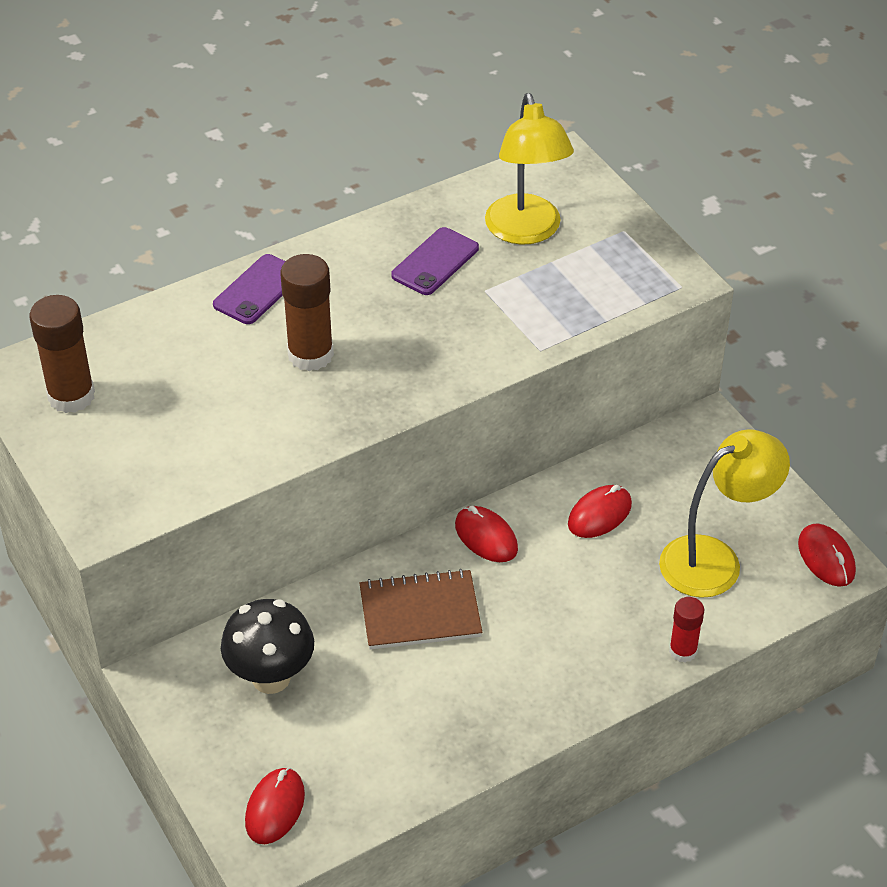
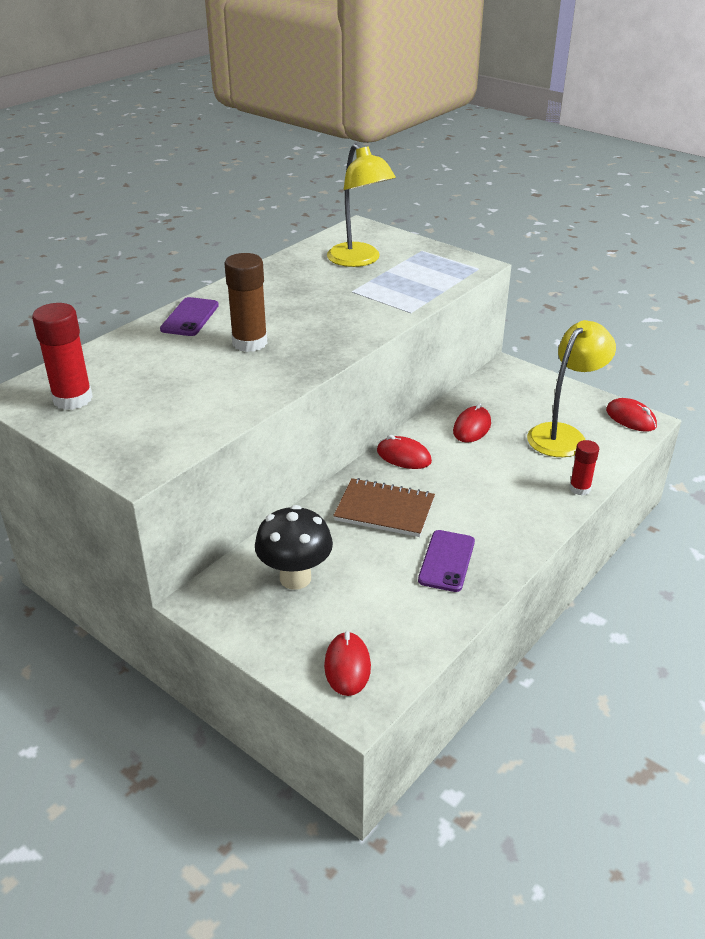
camera: 20 degrees left, 10 degrees down
(71, 396) = (72, 399): brown glue stick -> red glue stick
(420, 612) = (384, 510): brown notebook -> brown notebook turned 45 degrees clockwise
(435, 262) = (308, 283): purple phone -> purple phone (446, 561)

